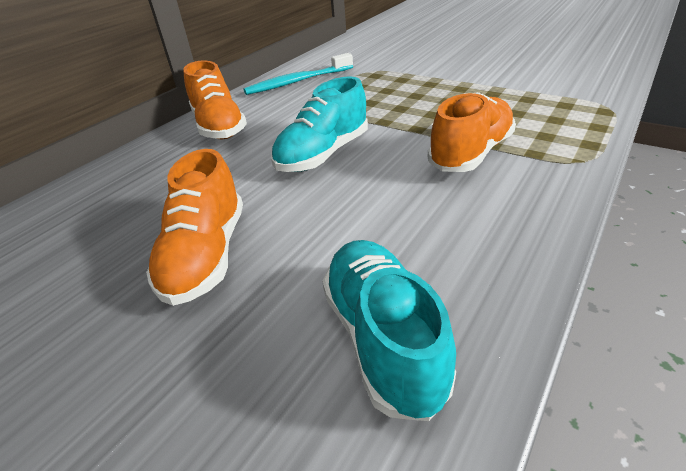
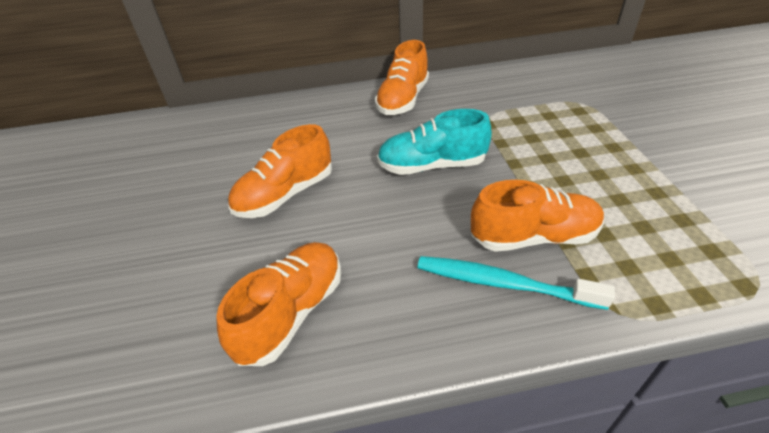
camera: 45 degrees right, 5 degrees up
(297, 82) = (507, 84): turquoise toothbrush -> turquoise toothbrush (503, 283)
(383, 338) = (292, 312): turquoise shoe -> orange shoe

